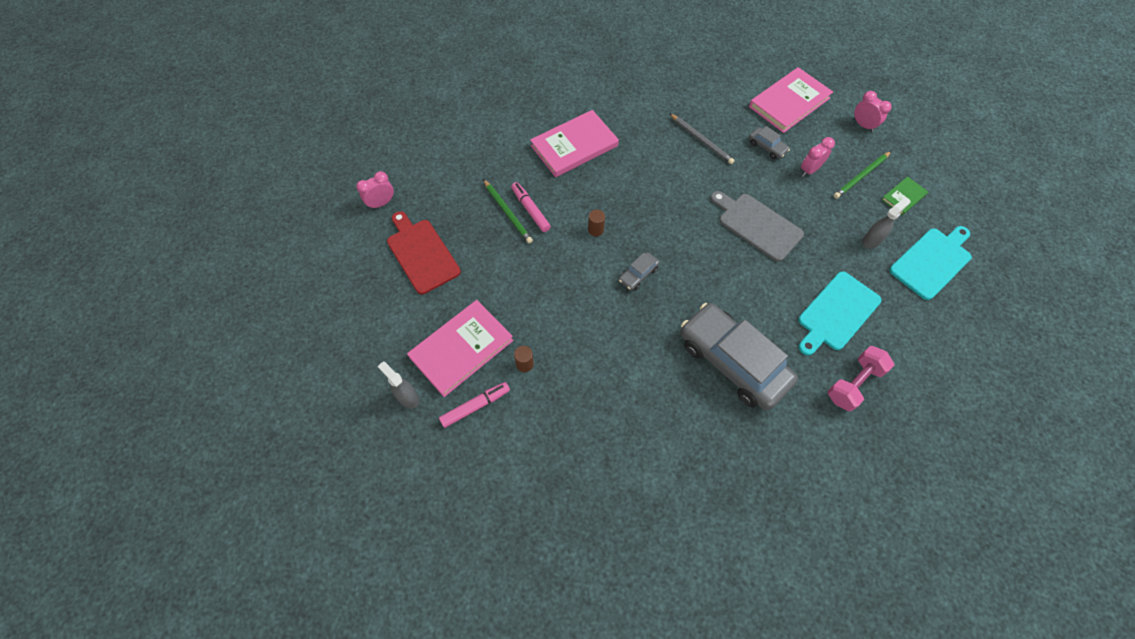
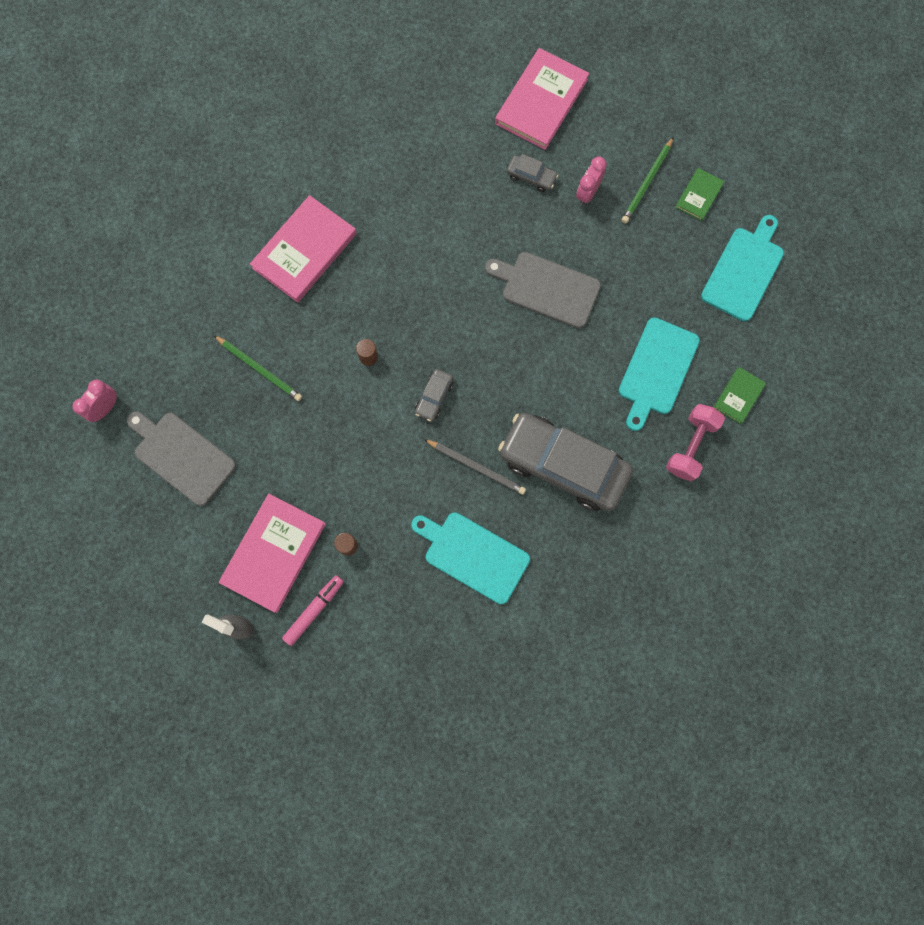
camera: 20 degrees left, 15 degrees up
(421, 253) = (181, 456): red cutting board -> grey cutting board
(530, 210) = (285, 356): pink marker -> none
(629, 408) = (472, 555): none -> turquoise cutting board
(701, 140) = (452, 192): grey pencil -> grey pencil (476, 467)
(863, 125) = (634, 108): pink clock -> none
(871, 240) = (675, 266): grey spray bottle -> none
(907, 357) = (738, 396): none -> green book

